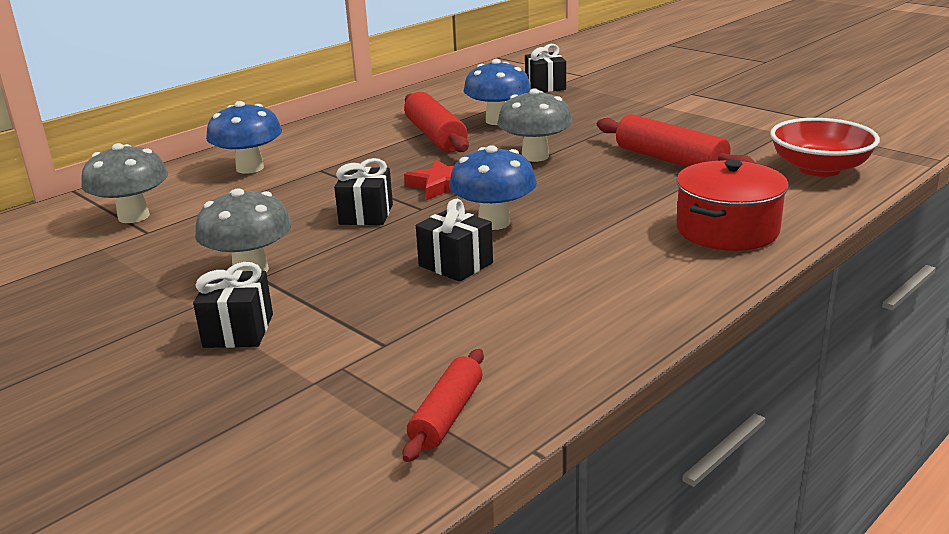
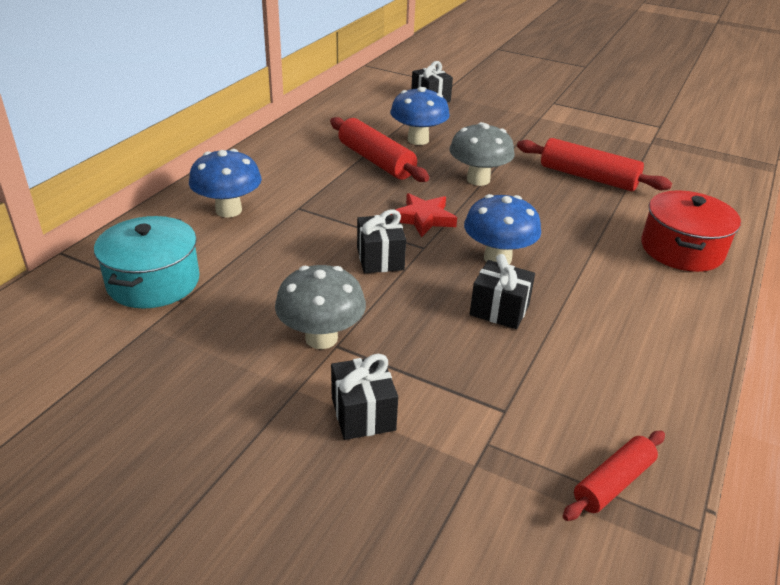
camera: 20 degrees left, 10 degrees up
(133, 216) = (153, 282): grey mushroom -> turquoise pot
(447, 415) = (613, 482): red rolling pin -> red rolling pin turned 45 degrees clockwise
(819, 169) = (702, 179): red bowl -> none

